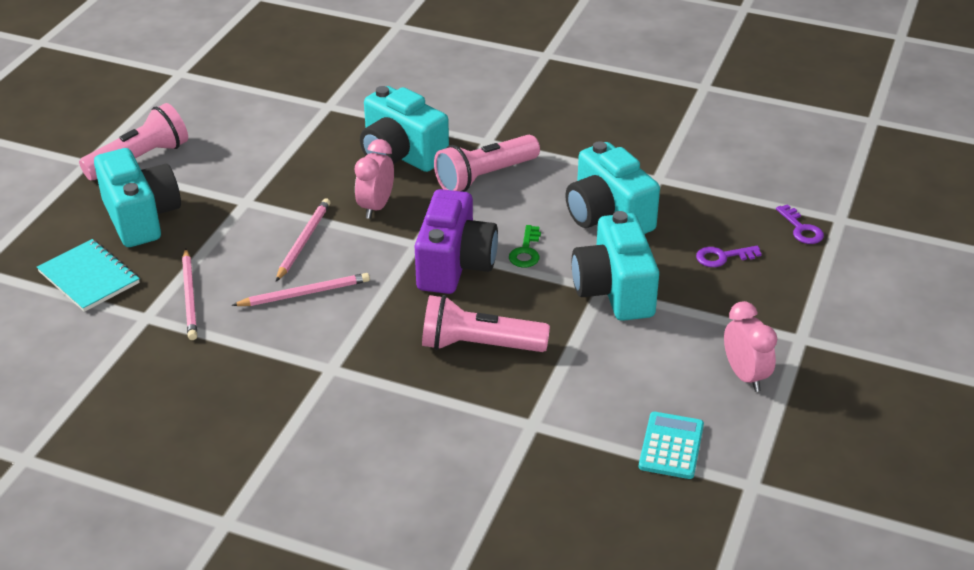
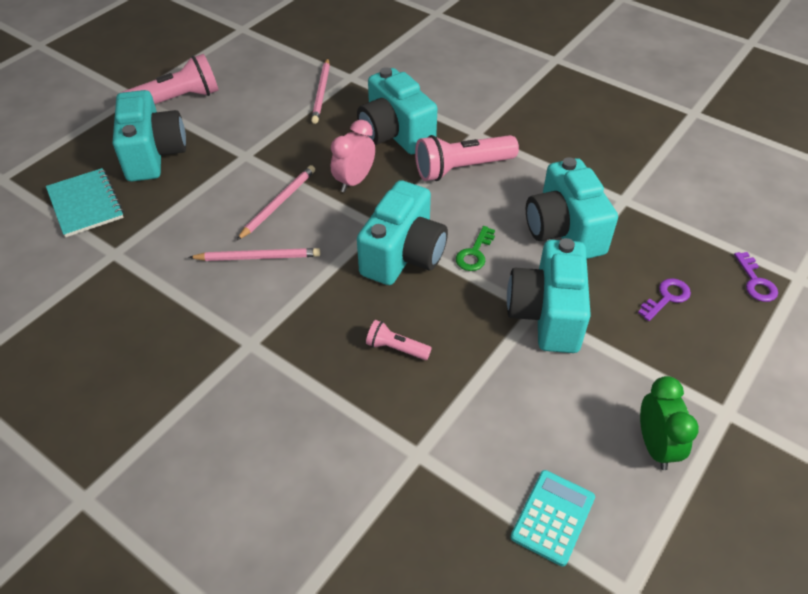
camera: 15 degrees right, 10 degrees up
(190, 297) = (159, 240): pink pencil -> pink pencil (321, 93)
(455, 265) = (403, 255): purple camera -> turquoise camera
(479, 345) = (396, 348): pink flashlight -> pink flashlight, size x0.52
(723, 257) = (666, 298): purple key -> purple key turned 135 degrees clockwise
(745, 376) = (655, 446): pink clock -> green clock

